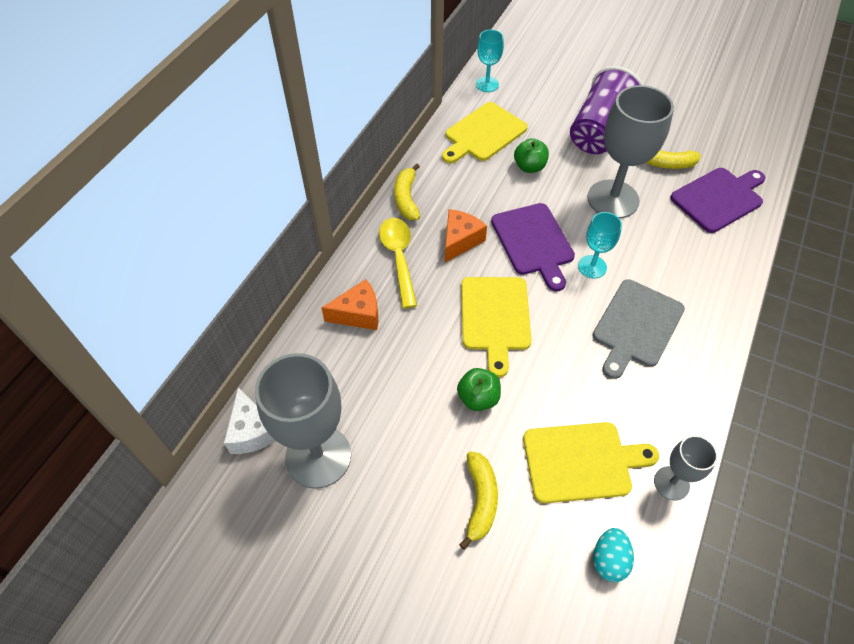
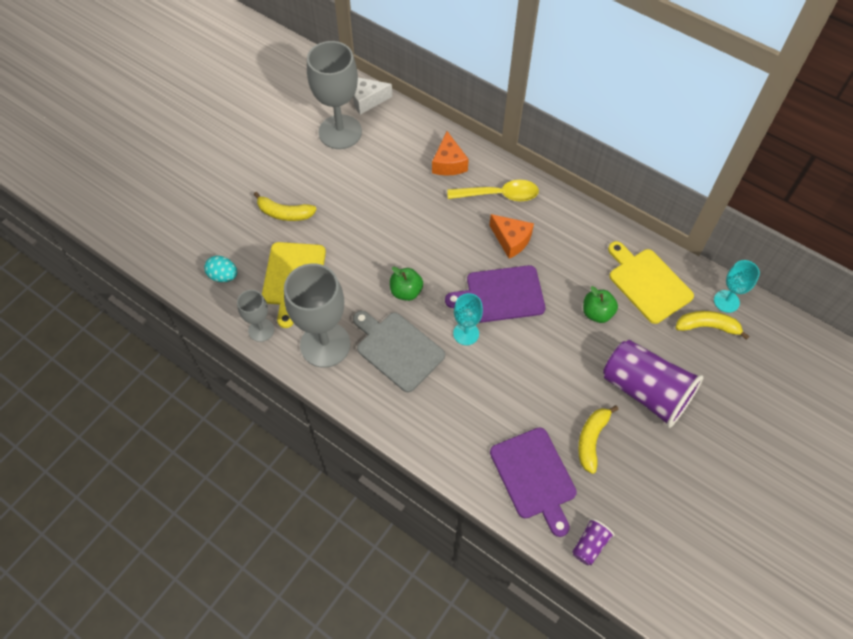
camera: 100 degrees right, 5 degrees up
(406, 198) = (566, 209): yellow banana -> yellow banana (707, 326)
(478, 398) = (359, 226): green apple -> green apple (406, 291)
(495, 317) = (427, 250): yellow cutting board -> none
(613, 199) = (545, 375): grey goblet -> grey goblet (325, 344)
(758, 158) = (590, 545): none -> purple cup

